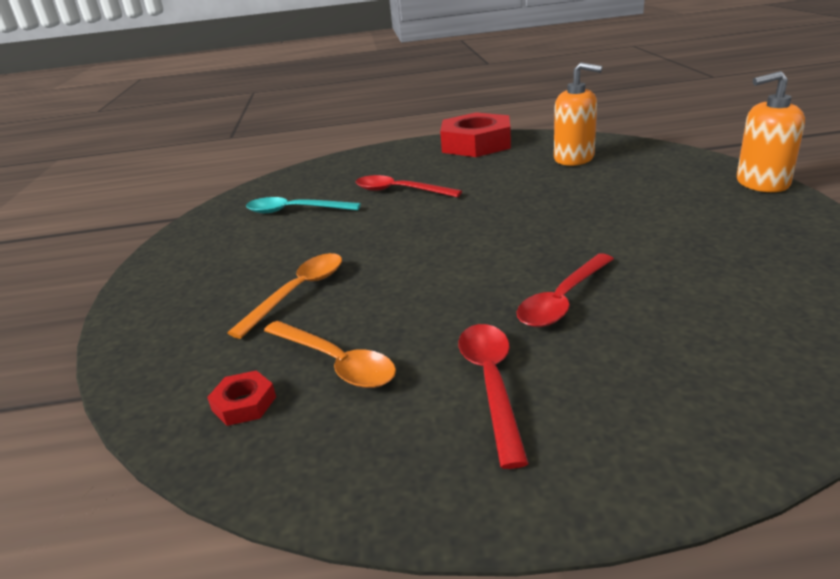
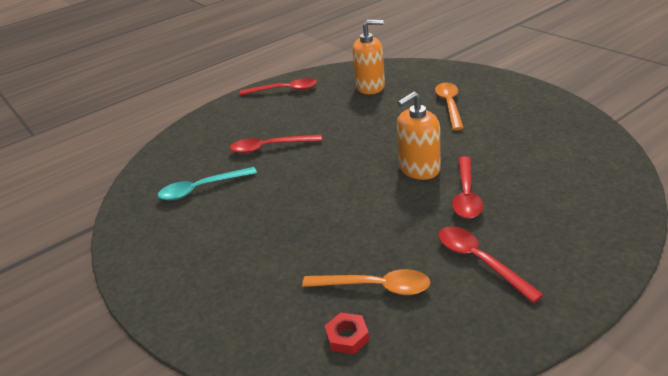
camera: 30 degrees left, 5 degrees up
(298, 292) = (289, 251): orange spoon -> orange spoon (449, 105)
(476, 144) = (284, 90): red nut -> red spoon
(762, 183) = (501, 79): orange soap dispenser -> orange soap dispenser (419, 169)

